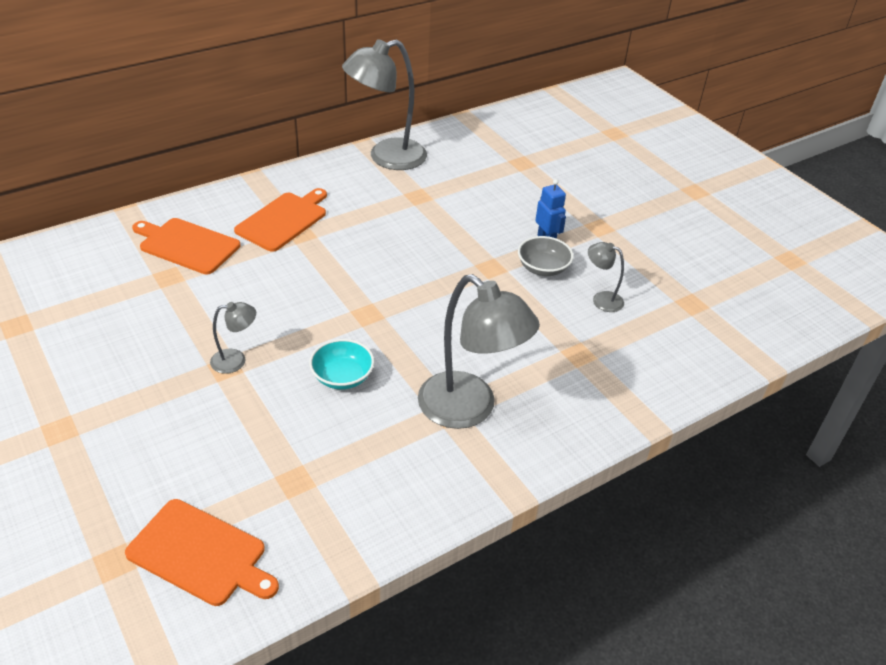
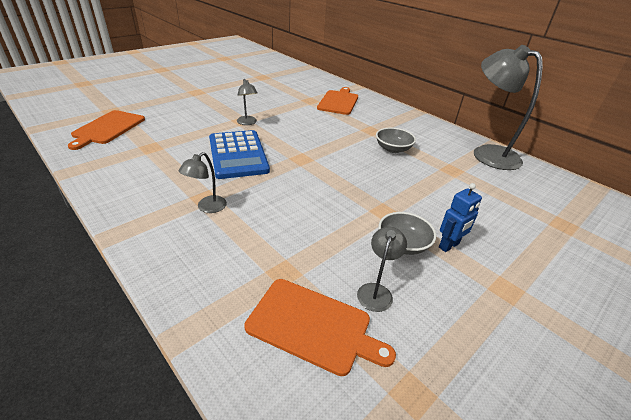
camera: 80 degrees right, 5 degrees down
(283, 220) = (381, 124): orange cutting board -> orange cutting board (313, 326)
(342, 377) = (238, 154): turquoise bowl -> blue calculator
(359, 227) = (393, 149): none -> grey bowl
(469, 409) = (207, 207): grey lamp -> grey lamp, size x0.46

